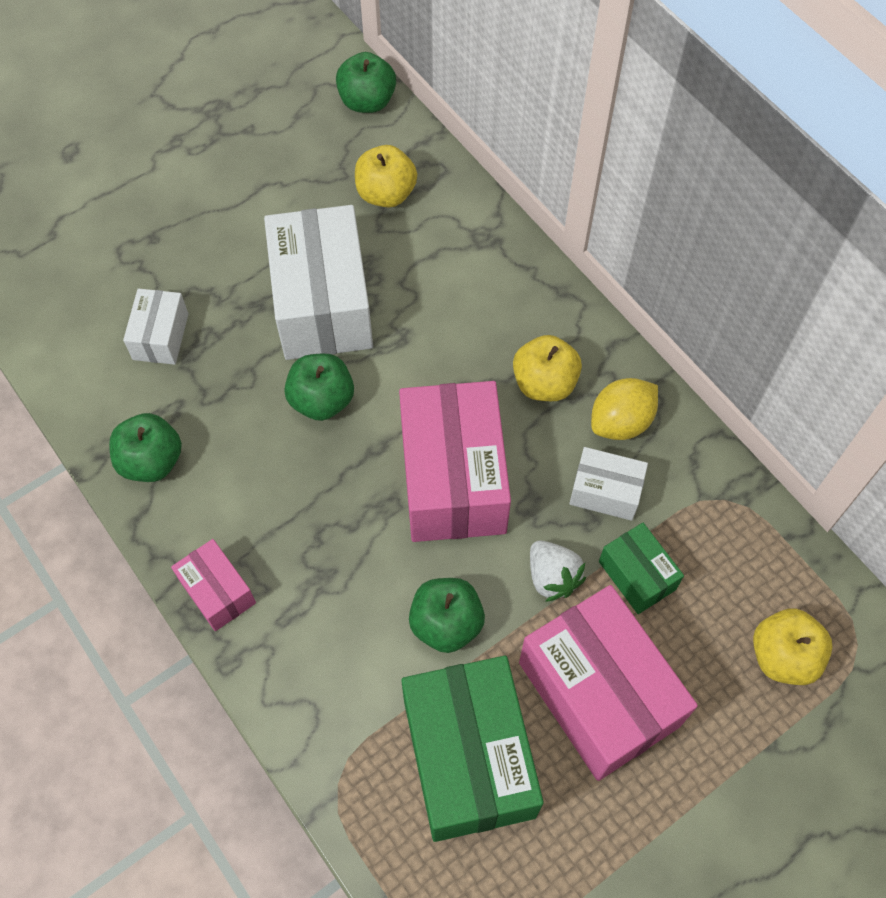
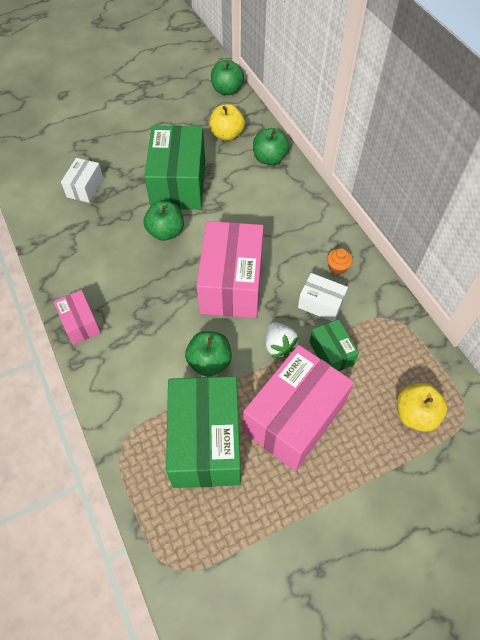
camera: 10 degrees right, 5 degrees down
(151, 461) = (62, 249): green apple -> green apple (269, 159)
(322, 304) = (178, 183): white box -> green box
(544, 383) = (296, 241): yellow apple -> none
(598, 694) = (294, 417): pink box -> pink box turned 60 degrees clockwise
(621, 422) = (337, 267): yellow lemon -> orange cupcake

